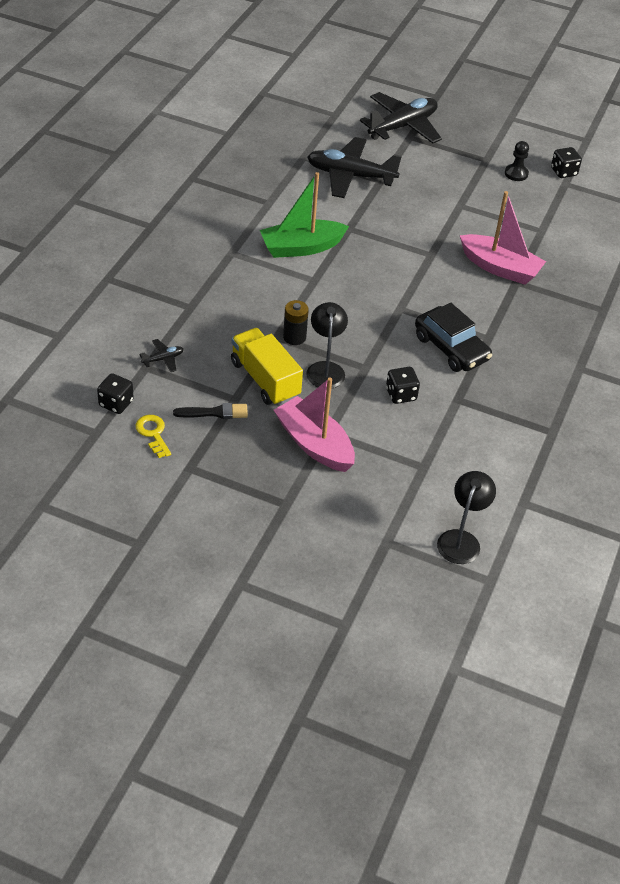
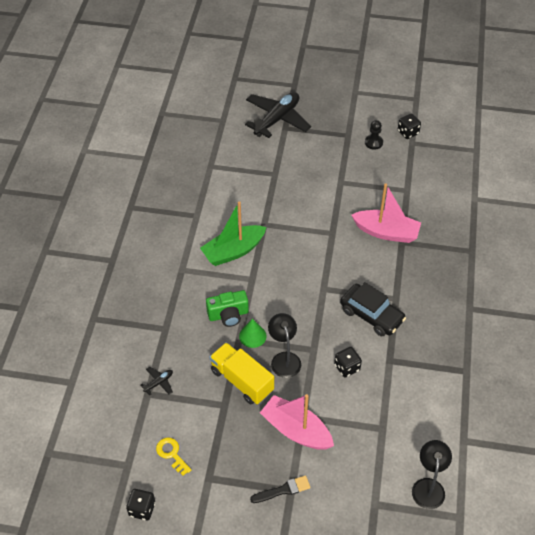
camera: 10 degrees left, 5 degrees up
(116, 403) = (135, 434): black dice -> black dice (142, 509)
(215, 412) = (213, 421): black brush -> black brush (283, 490)
(272, 310) = (228, 315): none -> green camera
(294, 337) = (252, 336): black battery -> green cone
(350, 176) = (251, 175): black plane -> none

